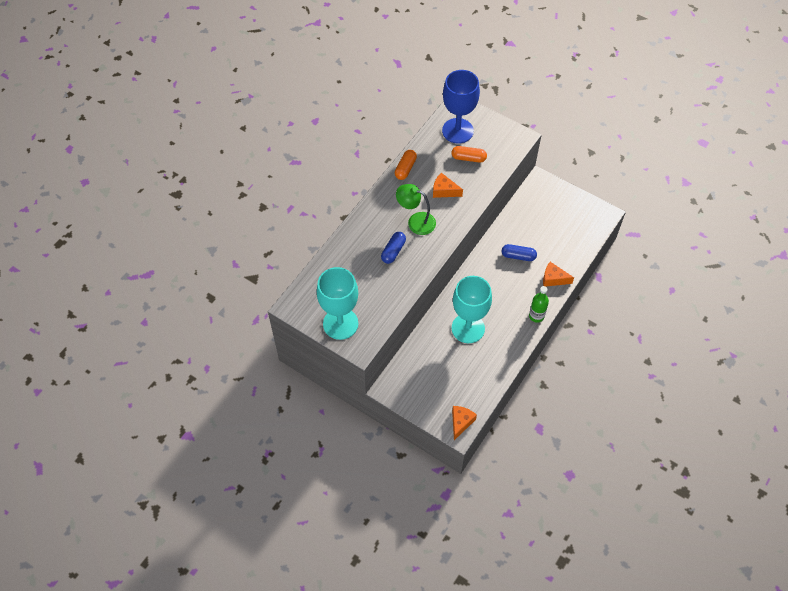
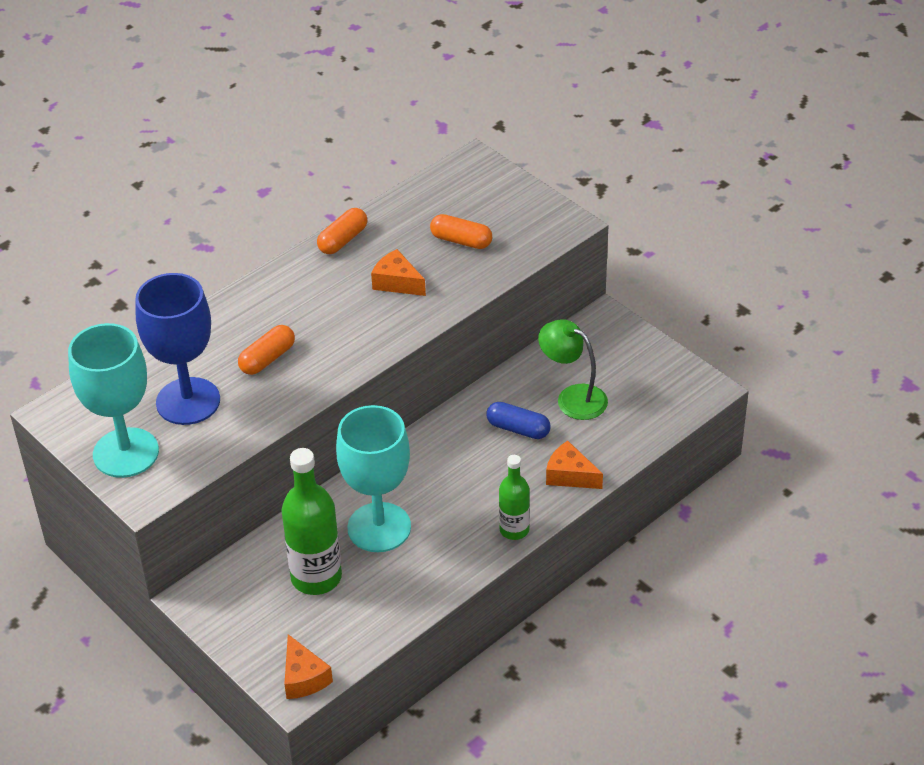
camera: 15 degrees right, 15 degrees down
(393, 251) = (267, 359): blue capsule -> orange capsule
(416, 221) = (327, 320): green lamp -> green lamp (573, 397)
(446, 363) = (316, 577): none -> green bottle
(457, 131) = (459, 198): blue goblet -> blue goblet (188, 401)
(461, 422) = (303, 678): orange cheese -> orange cheese turned 120 degrees clockwise

